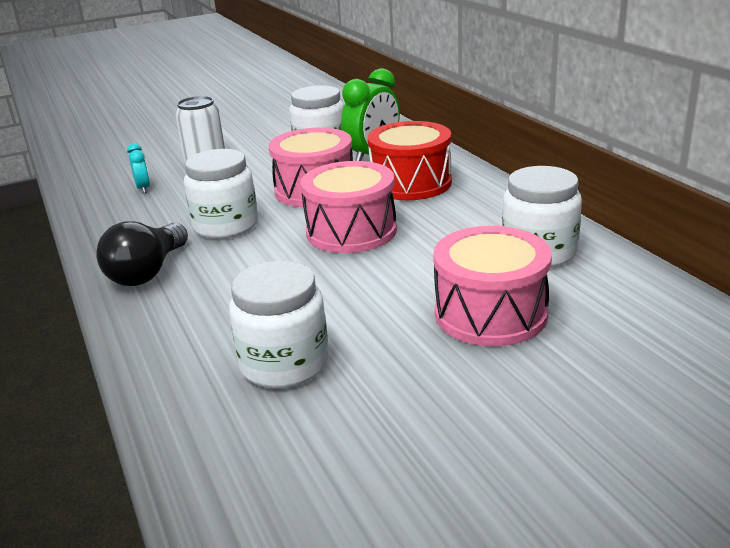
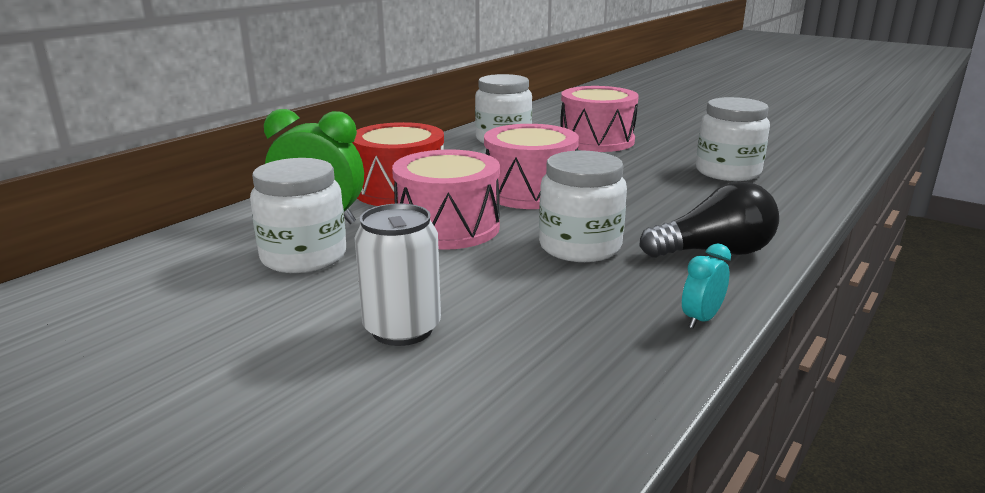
camera: 120 degrees left, 5 degrees down
(143, 188) = (533, 350): turquoise clock -> turquoise clock (701, 319)

